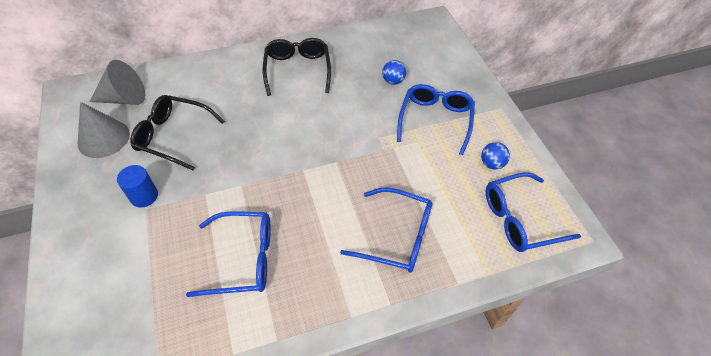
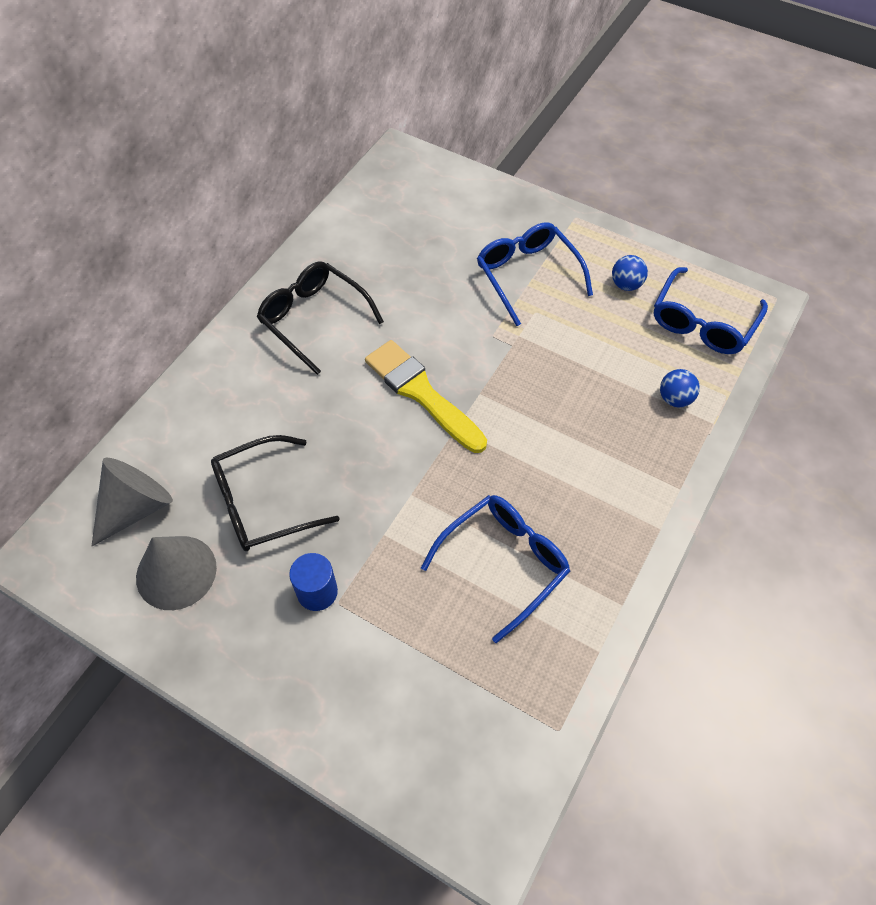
camera: 40 degrees left, 5 degrees up
(306, 140) = (421, 393): none -> yellow brush
(393, 81) = (436, 260): blue ball -> blue ball (675, 399)
(398, 237) = (620, 422): blue glasses -> none

